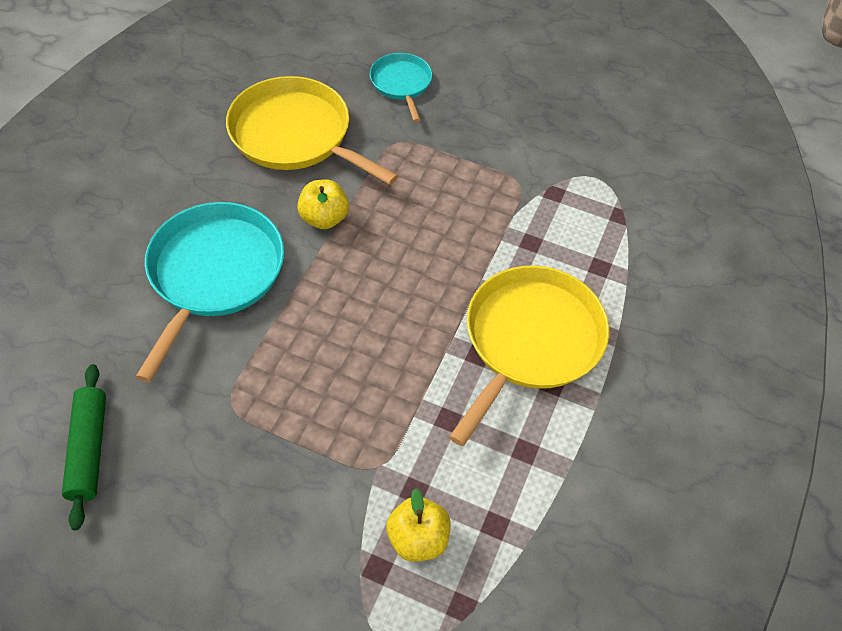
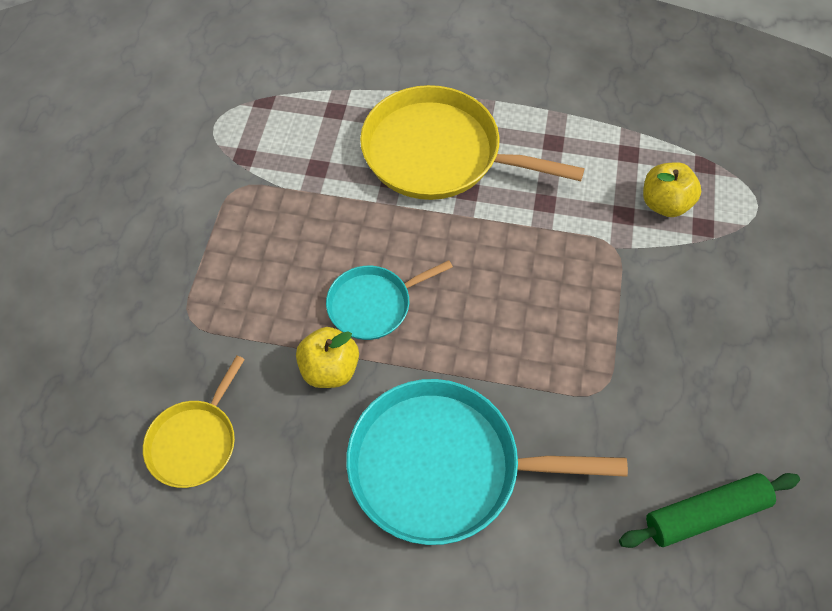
camera: 100 degrees left, 5 degrees up
(295, 135) = (195, 442): yellow pan -> yellow pan, size x0.54
(401, 84) = (80, 338): turquoise pan -> turquoise pan (373, 304)

